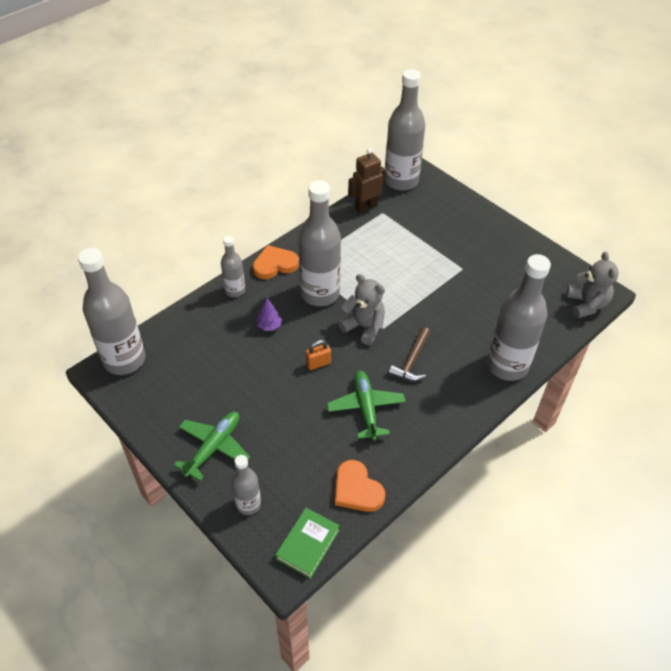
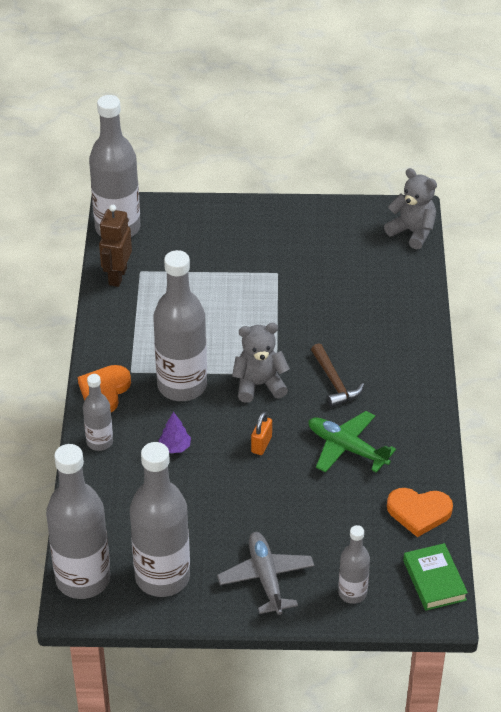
camera: 45 degrees left, 5 degrees down
(214, 447) = (266, 577): green plane -> grey plane
(507, 365) = (412, 328): grey bottle -> grey bottle (162, 577)

